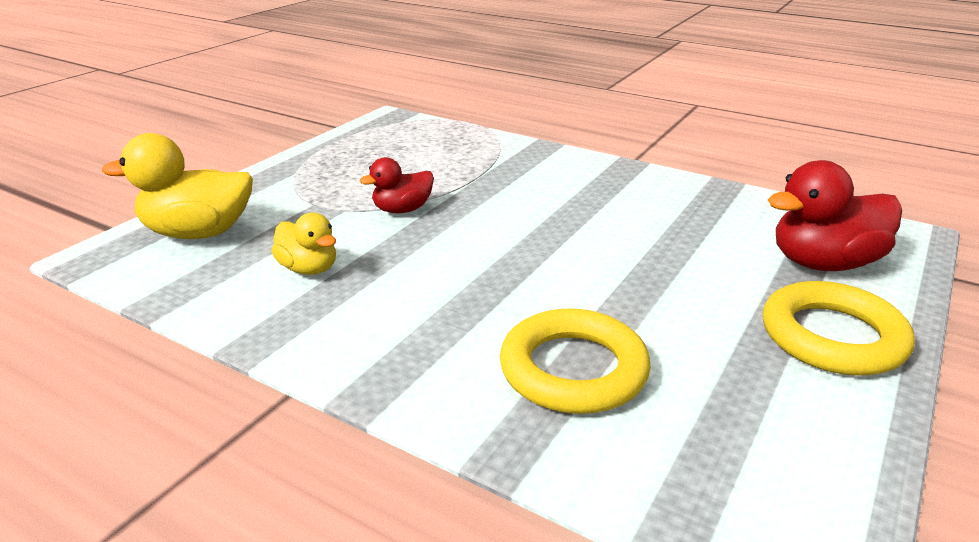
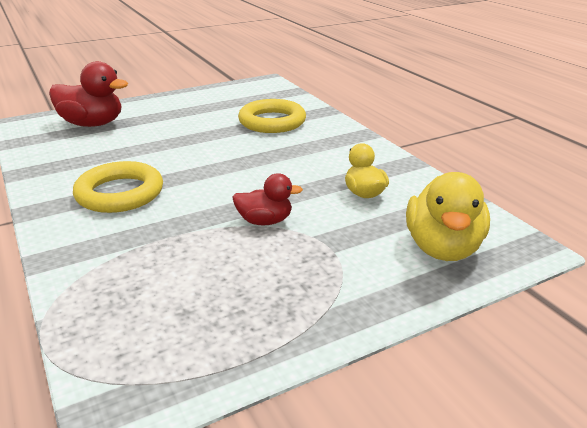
camera: 150 degrees left, 0 degrees up
(198, 233) = (443, 248): yellow duck -> yellow duck turned 75 degrees clockwise
(832, 337) = (157, 106): yellow ring -> yellow ring (120, 193)

